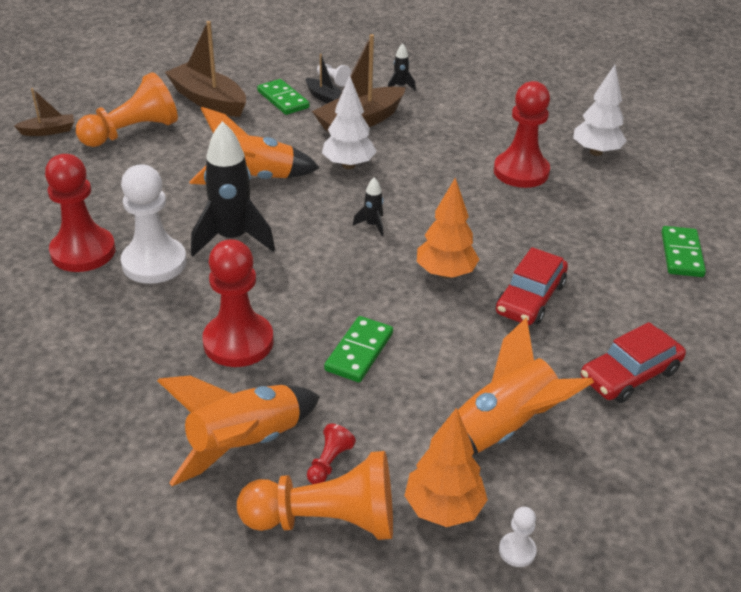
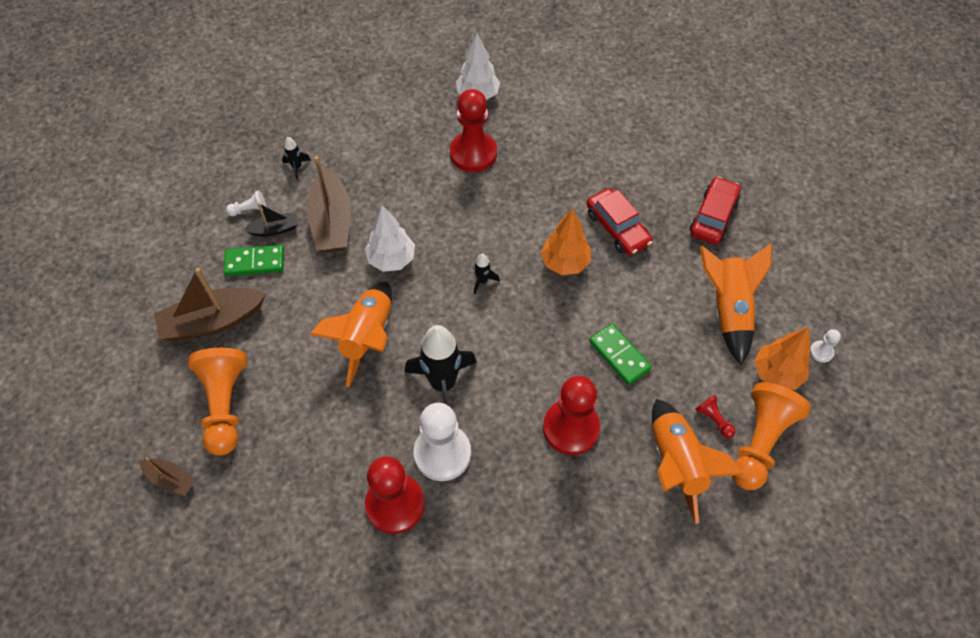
camera: 60 degrees left, 20 degrees up
(48, 131) = (170, 479): brown boat -> brown boat turned 105 degrees clockwise
(630, 374) = (713, 217): red car -> red car turned 150 degrees counterclockwise
(682, 254) = (619, 120): green domino -> none

